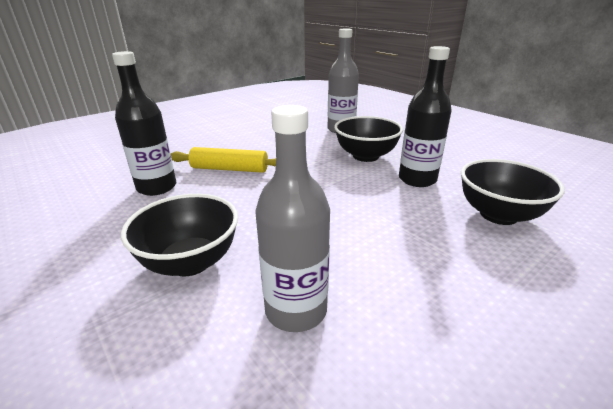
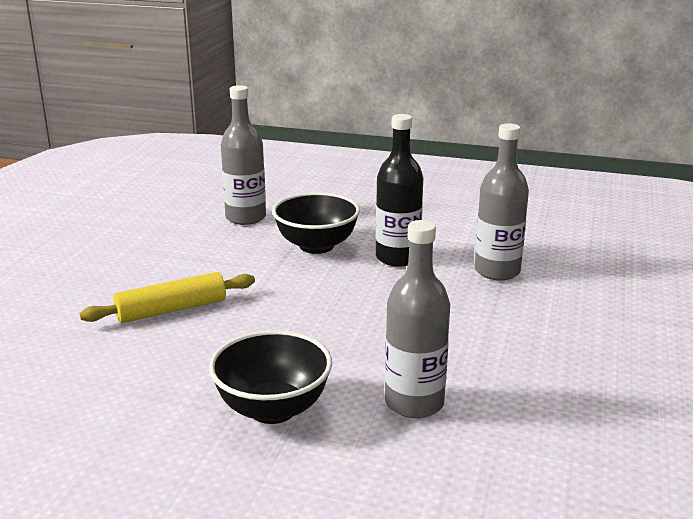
camera: 35 degrees left, 5 degrees down
(157, 187) = (109, 360): black bottle -> none
(498, 215) = (497, 271): black bowl -> grey bottle

